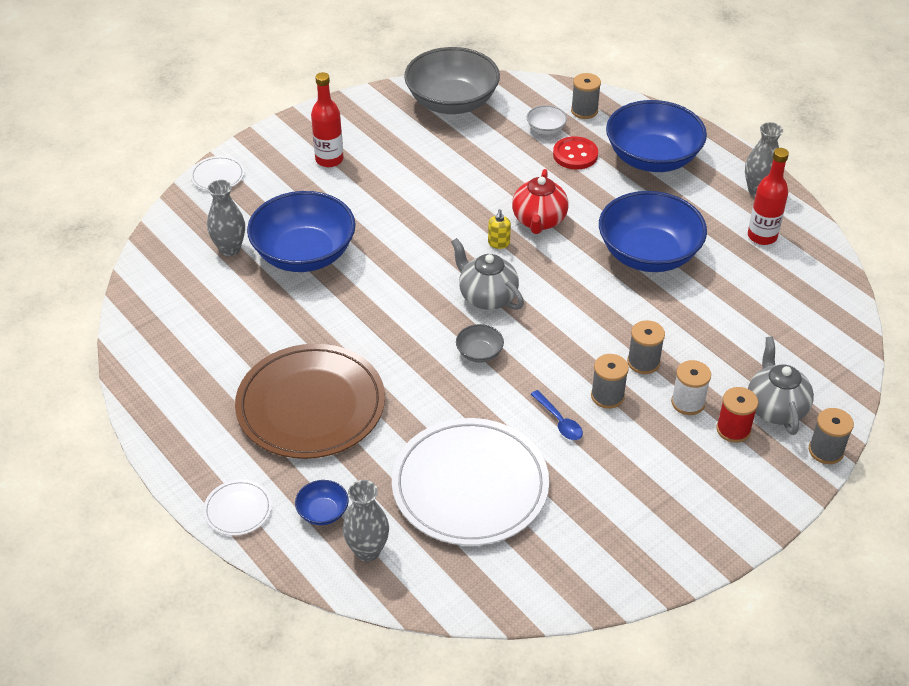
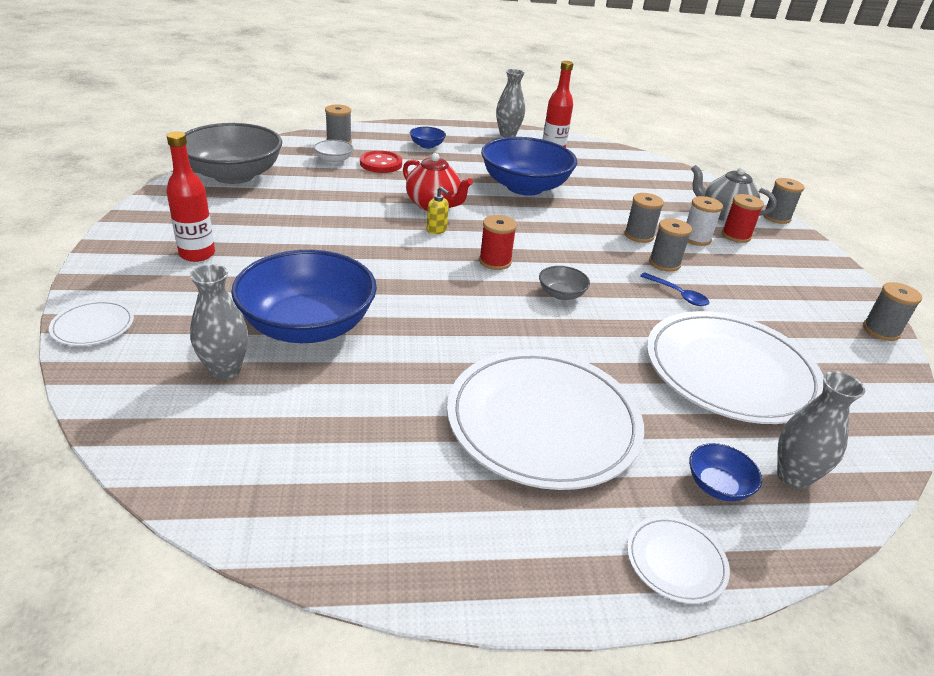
camera: 60 degrees left, 10 degrees down
(311, 405) = (543, 421): brown plate -> white plate
(487, 297) = (495, 261): grey teapot -> red spool
(559, 421) = (678, 294): blue spoon -> blue spoon turned 45 degrees clockwise
(650, 577) = (881, 330): none -> grey spool
(652, 158) = (427, 145): blue bowl -> blue bowl, size x0.42

